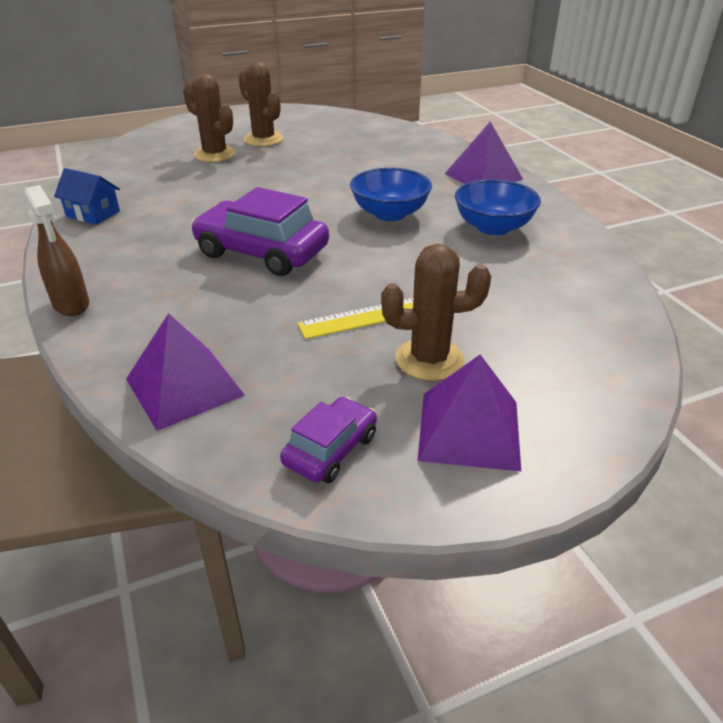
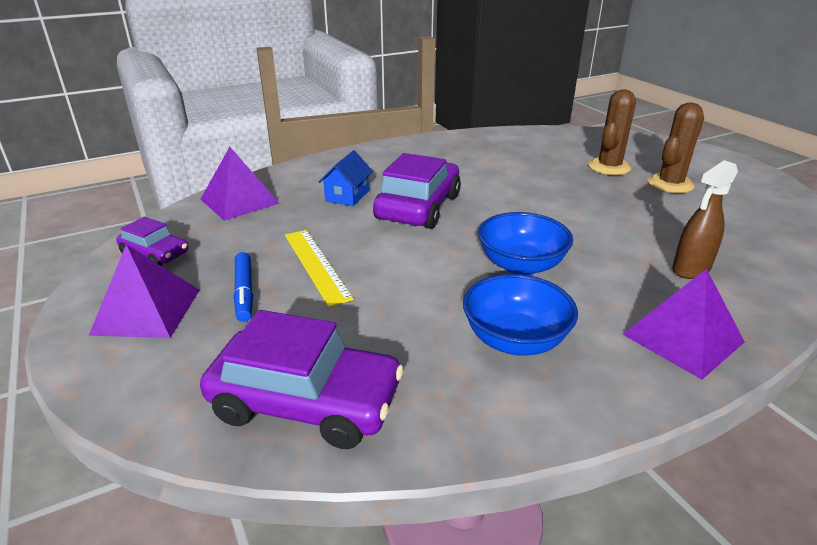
camera: 85 degrees right, 5 degrees down
(71, 304) = (337, 157): brown spray bottle -> brown spray bottle (690, 269)
(93, 214) = (464, 142): blue house -> blue house (347, 196)
(429, 359) = (244, 292): brown cactus -> blue marker
(585, 314) = (306, 402): none -> purple car

